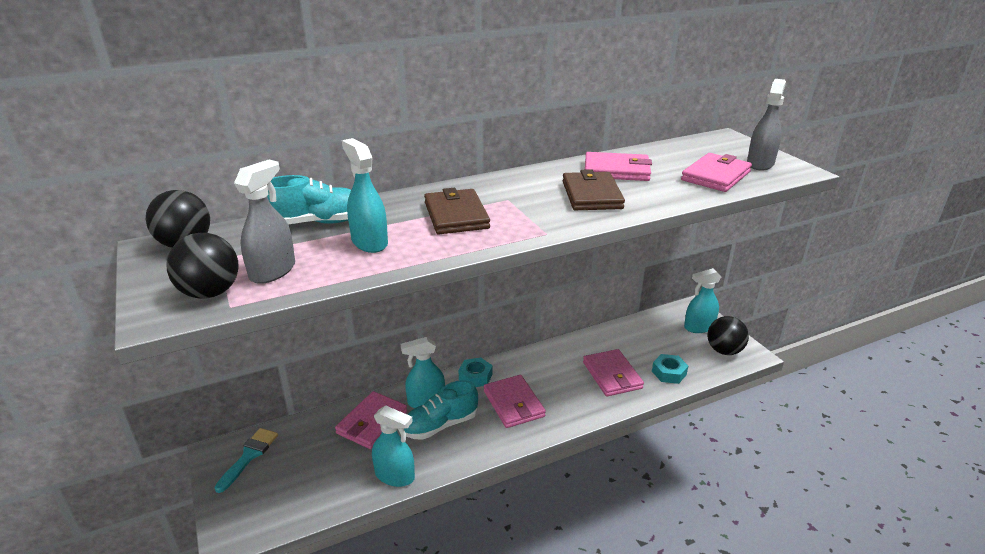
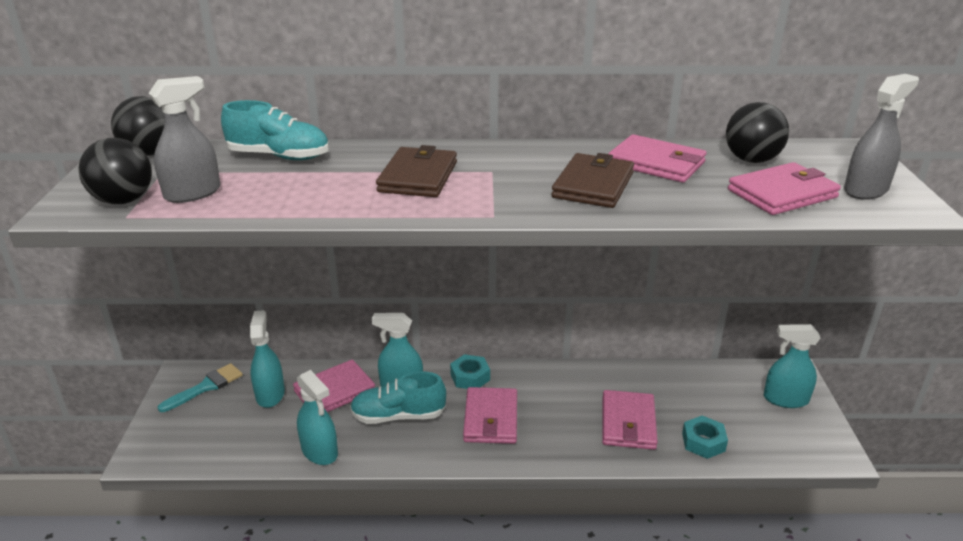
camera: 25 degrees right, 0 degrees up
(369, 242) = (305, 185): turquoise spray bottle -> turquoise spray bottle (270, 394)
(724, 351) = (800, 438): black ball -> black ball (751, 160)

